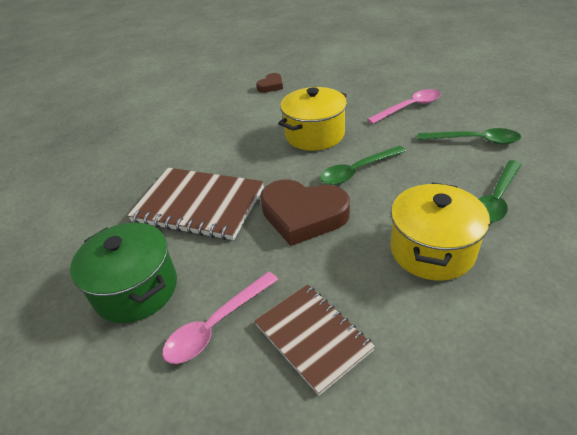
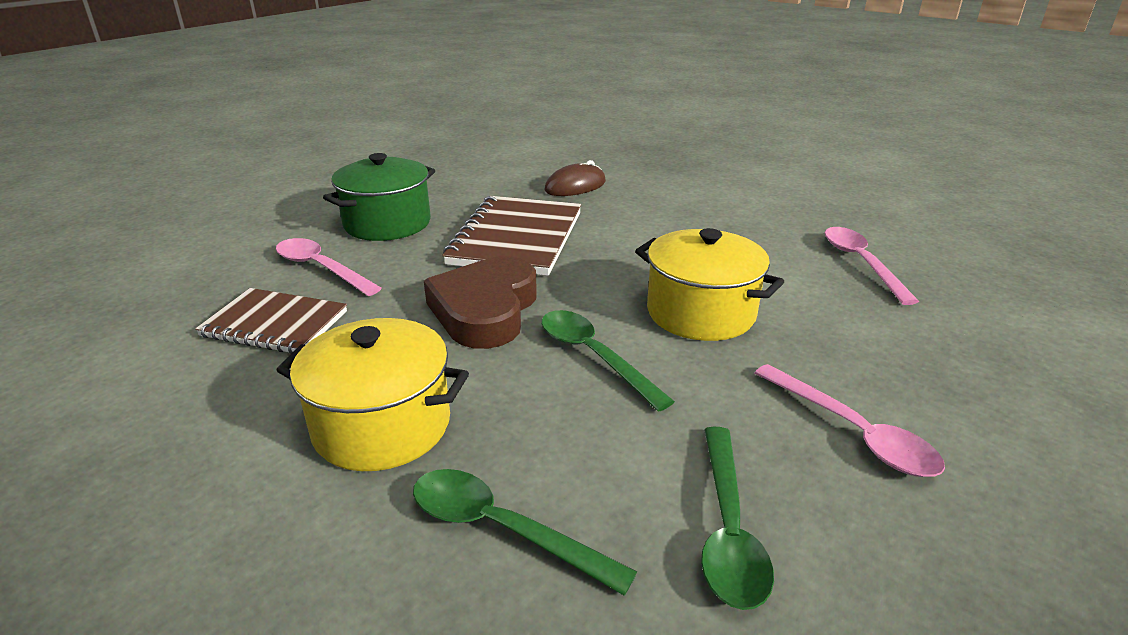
camera: 80 degrees right, 10 degrees down
(115, 177) = (575, 186): none -> brown mouse
(271, 86) = (861, 263): brown heart -> pink spoon
(313, 337) = (275, 324): brown notebook -> brown notebook turned 60 degrees clockwise

